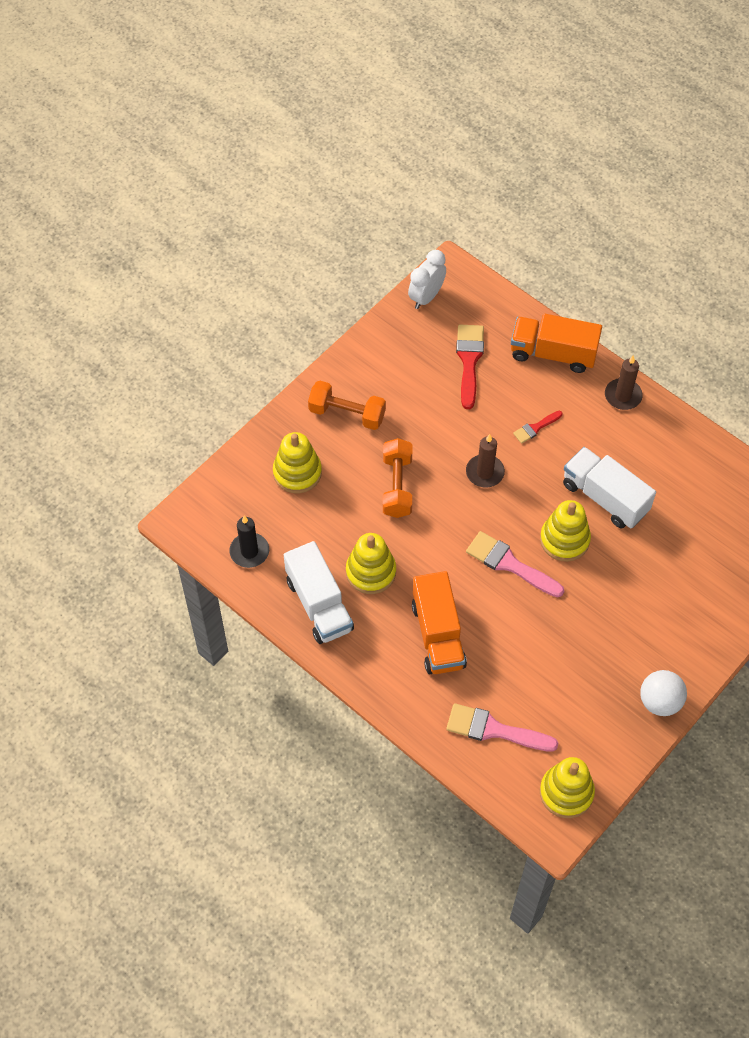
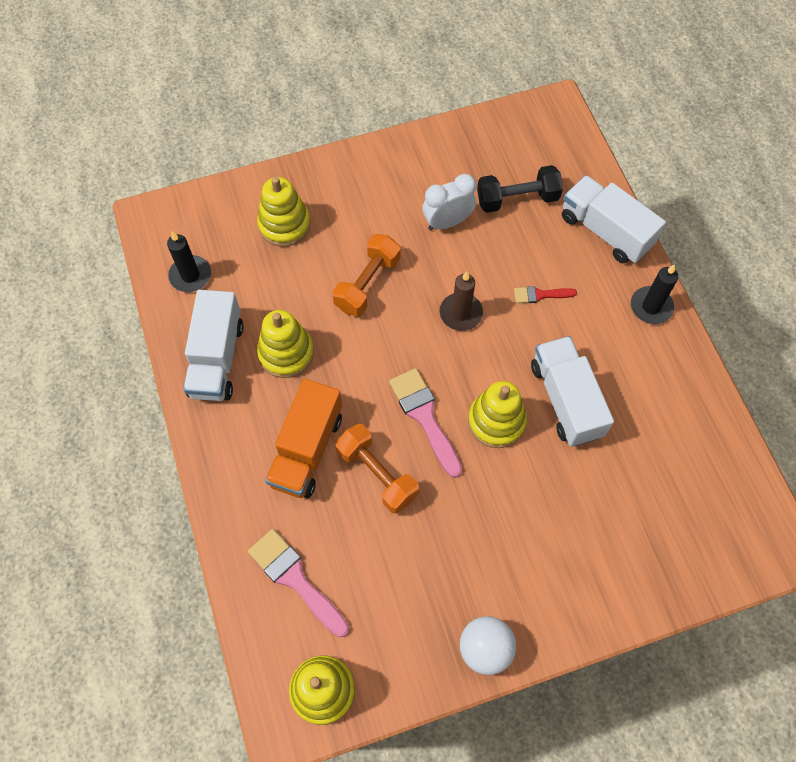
camera: 30 degrees right, 5 degrees up
(347, 414) = (367, 193): orange dumbbell -> orange dumbbell (377, 474)
(426, 297) = (515, 121): white clock -> white clock (447, 222)
(469, 361) = (517, 199): red brush -> black dumbbell
(553, 353) = (605, 231): orange truck -> white truck
(623, 396) = (651, 307): brown candle -> black candle

